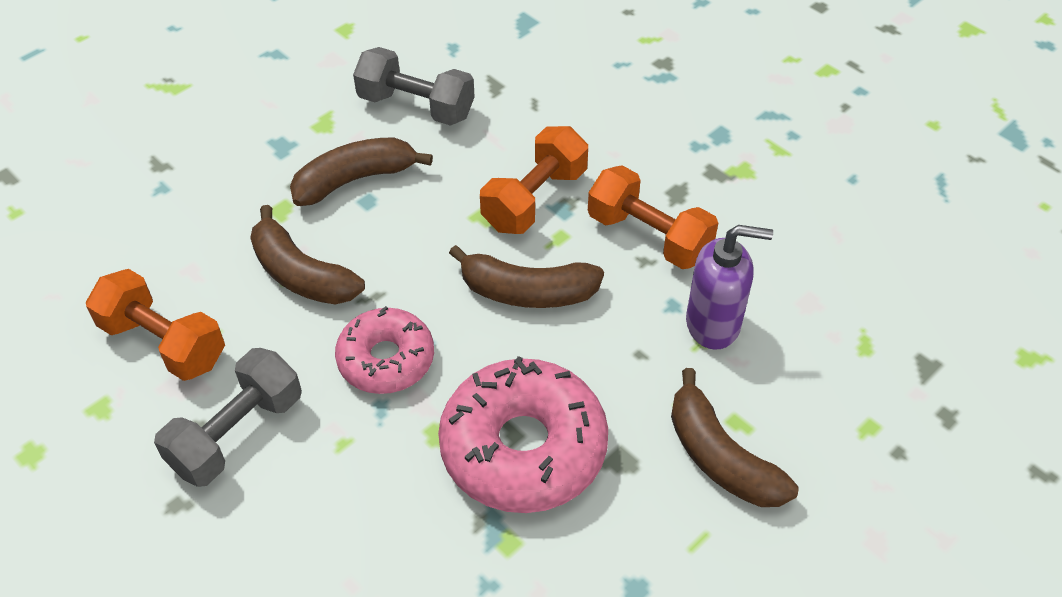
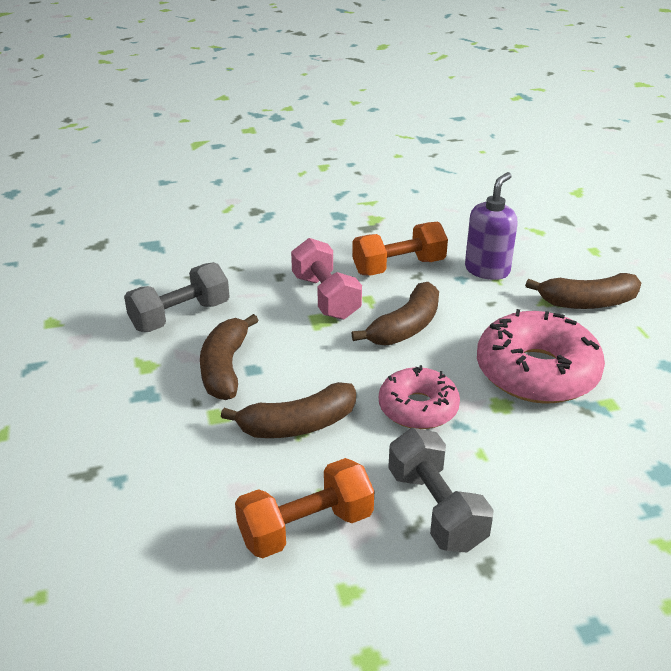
camera: 60 degrees left, 15 degrees down
(535, 199) = (325, 297): orange dumbbell -> pink dumbbell

